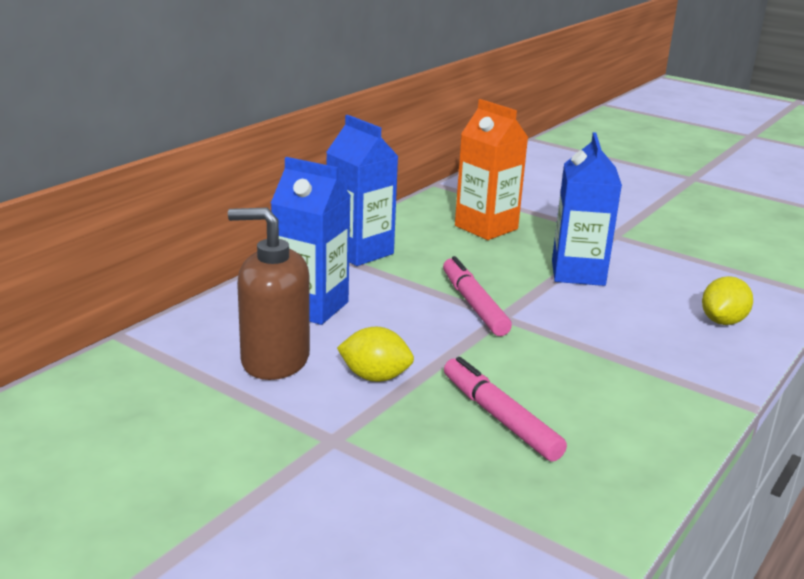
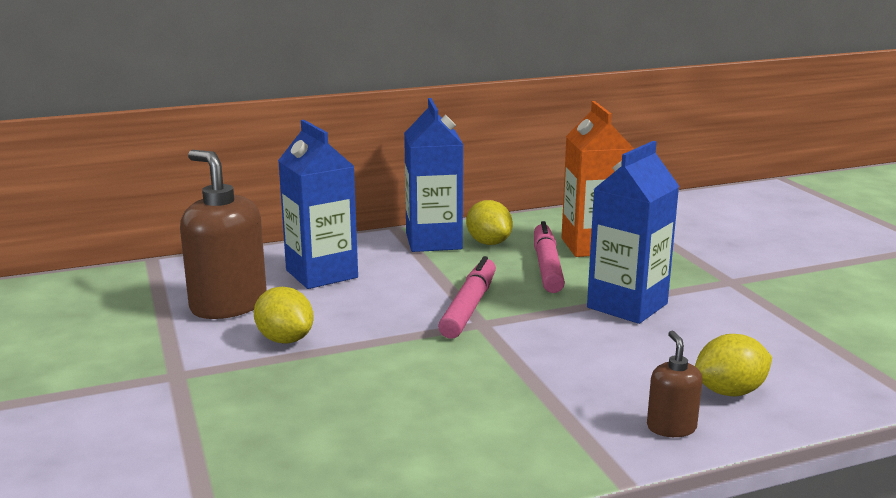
camera: 35 degrees right, 5 degrees down
(405, 243) = (488, 243): none -> yellow lemon
(499, 418) = (337, 403): pink marker -> pink marker (547, 266)
(726, 358) = (671, 427): none -> brown soap dispenser

